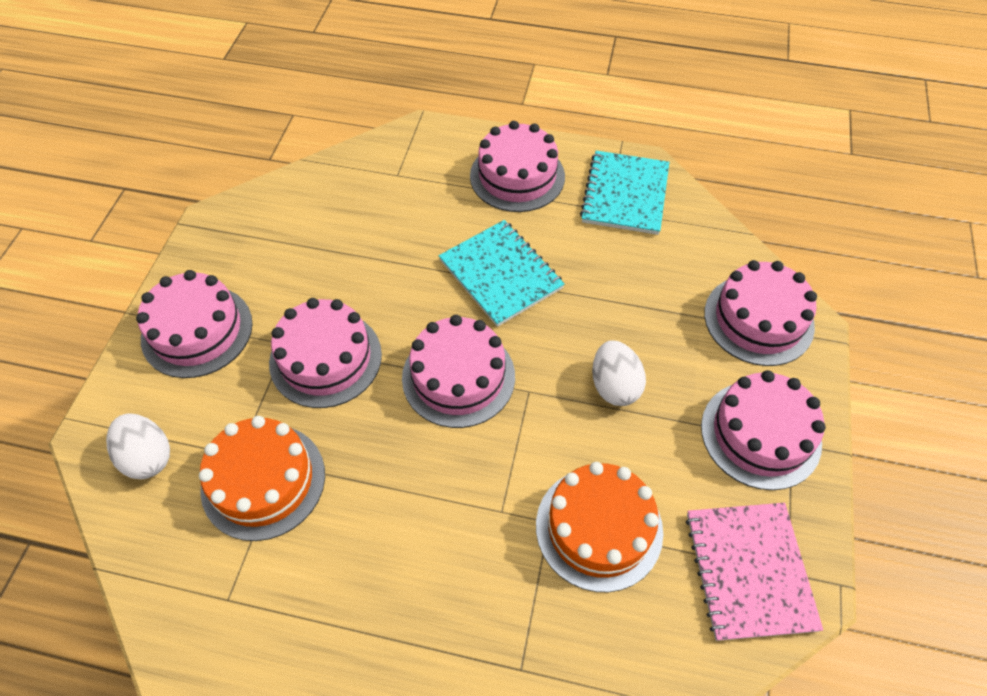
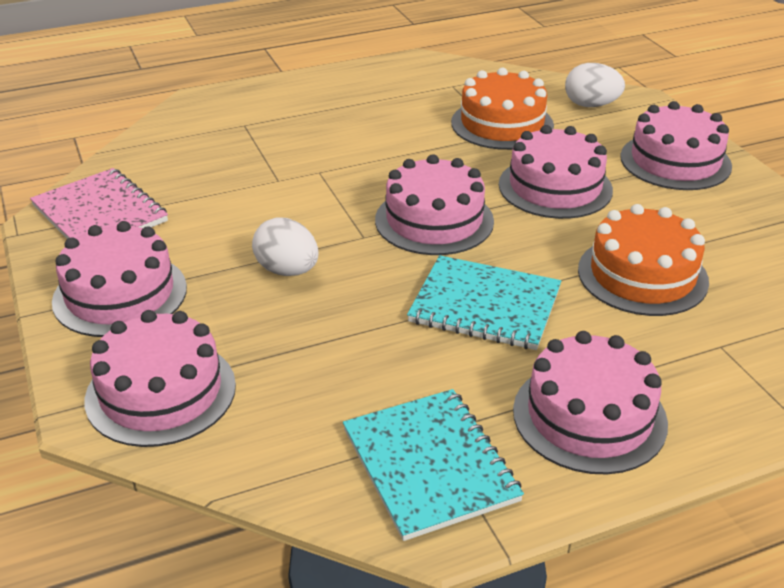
camera: 145 degrees right, 20 degrees down
(599, 528) = (236, 191): orange cake -> orange cake (642, 275)

